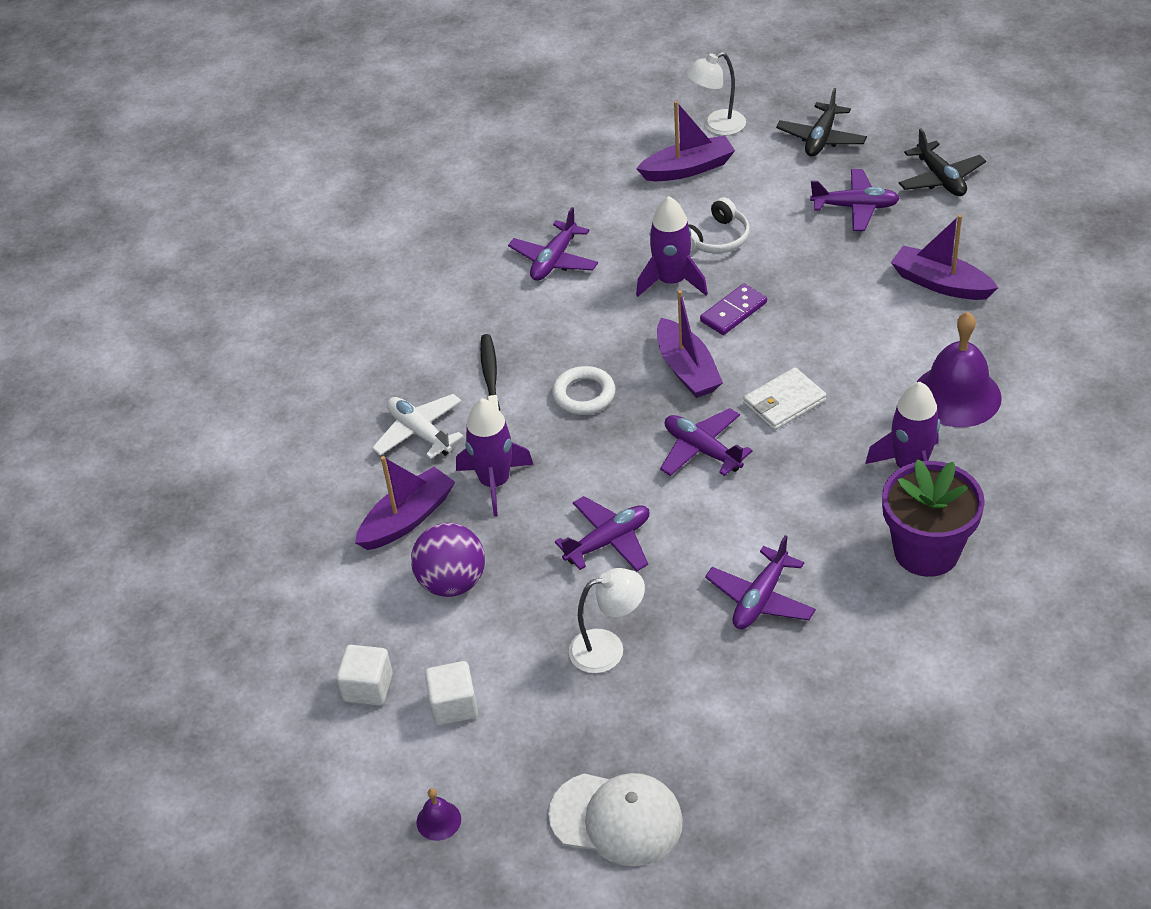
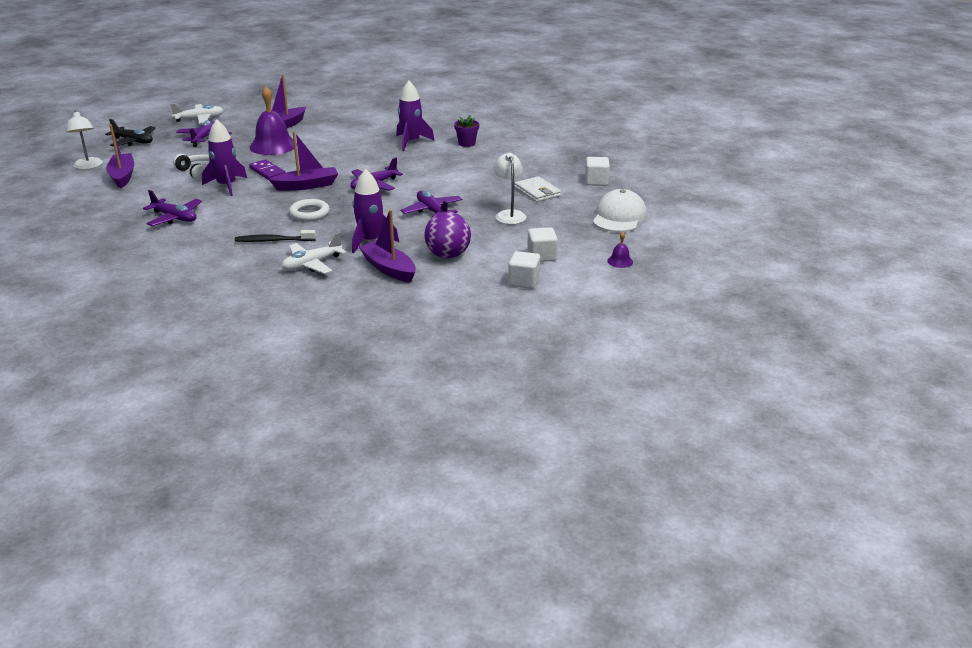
camera: 90 degrees left, 15 degrees down
(760, 599) = (485, 178): purple plane -> none
(777, 778) = (596, 181): none -> white cube
(784, 402) = (349, 164): white wallet -> white wallet (537, 192)
(926, 551) = (467, 143): purple flower pot -> purple flower pot, size x0.52
(940, 178) = (199, 119): black plane -> white plane
(957, 395) = (367, 129): purple bell -> purple bell (273, 146)

